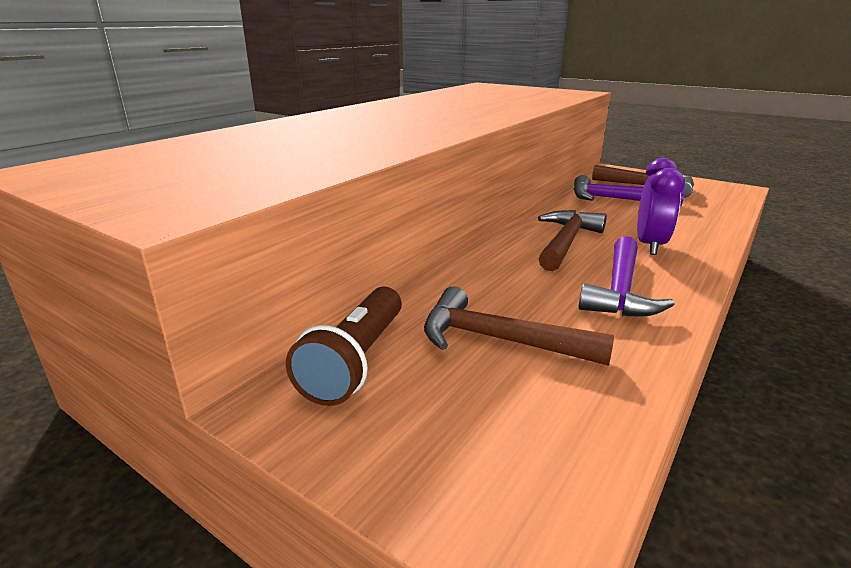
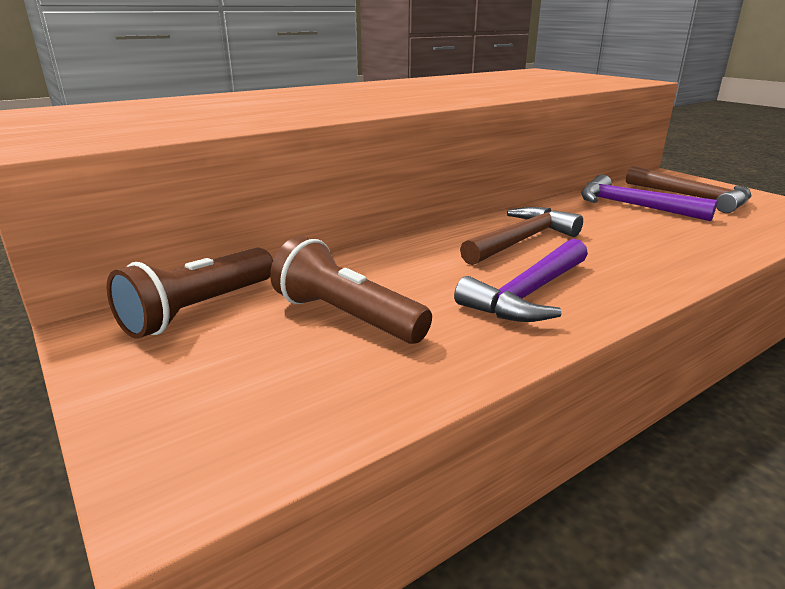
camera: 20 degrees right, 0 degrees up
(500, 340) = (346, 317): brown hammer -> brown flashlight
(650, 245) = (618, 256): purple clock -> none

